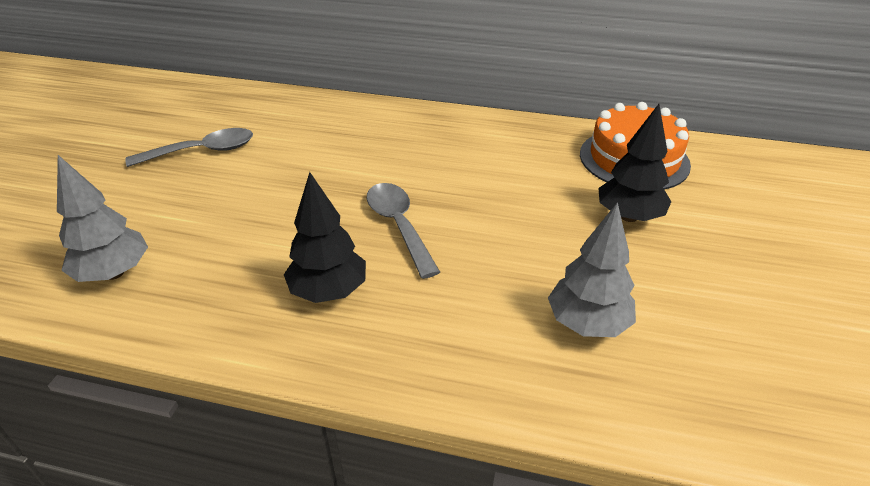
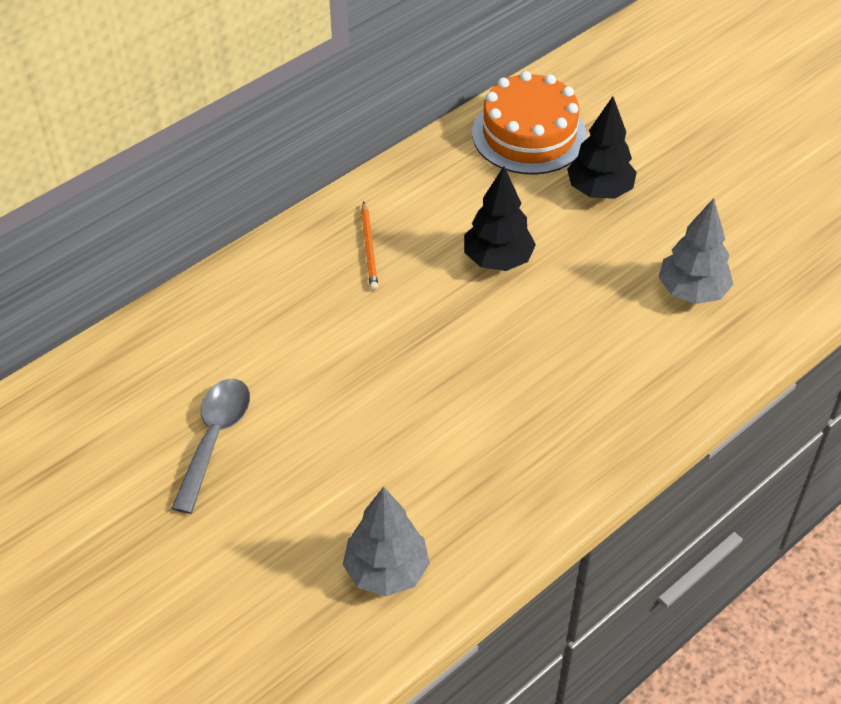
camera: 55 degrees left, 10 degrees up
(329, 291) = (538, 425): black tree -> black tree (497, 260)
(398, 226) = (488, 339): grey spoon -> none
(430, 140) = (369, 248): none -> orange pencil

